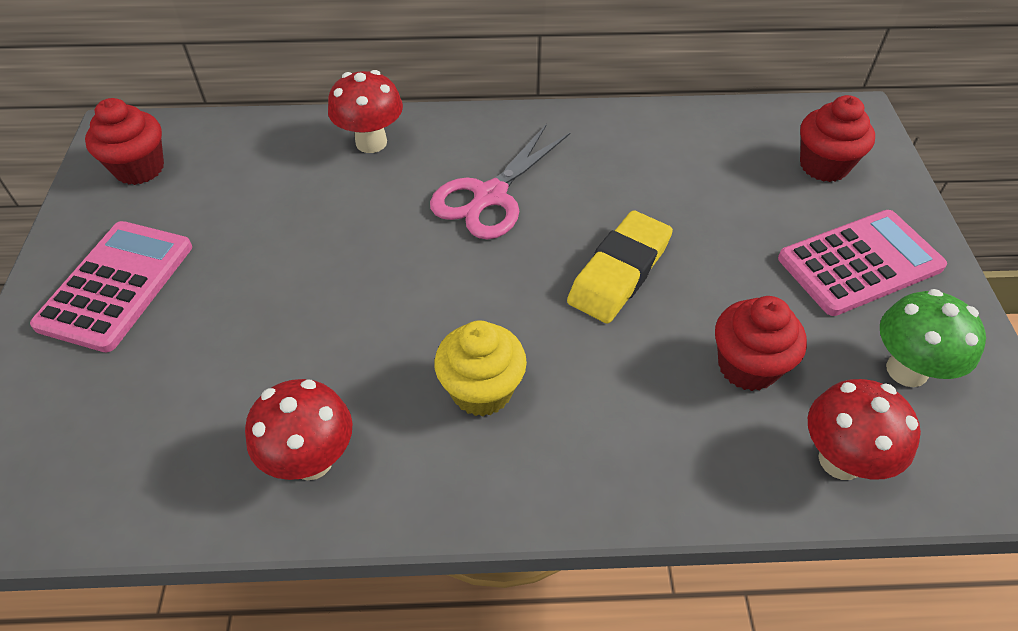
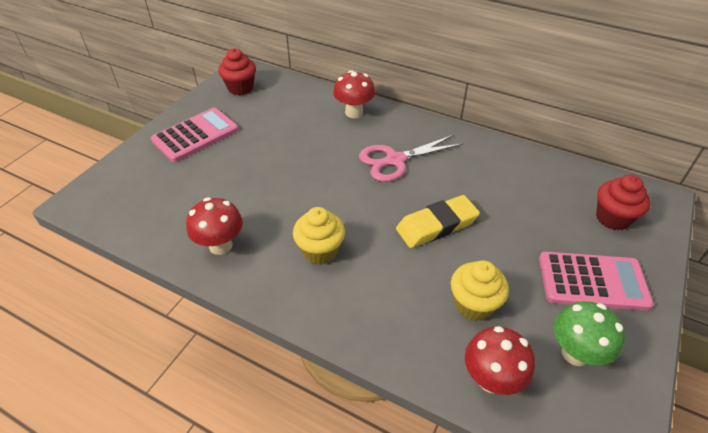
camera: 30 degrees right, 5 degrees down
(747, 366) = (473, 305): red cupcake -> yellow cupcake

